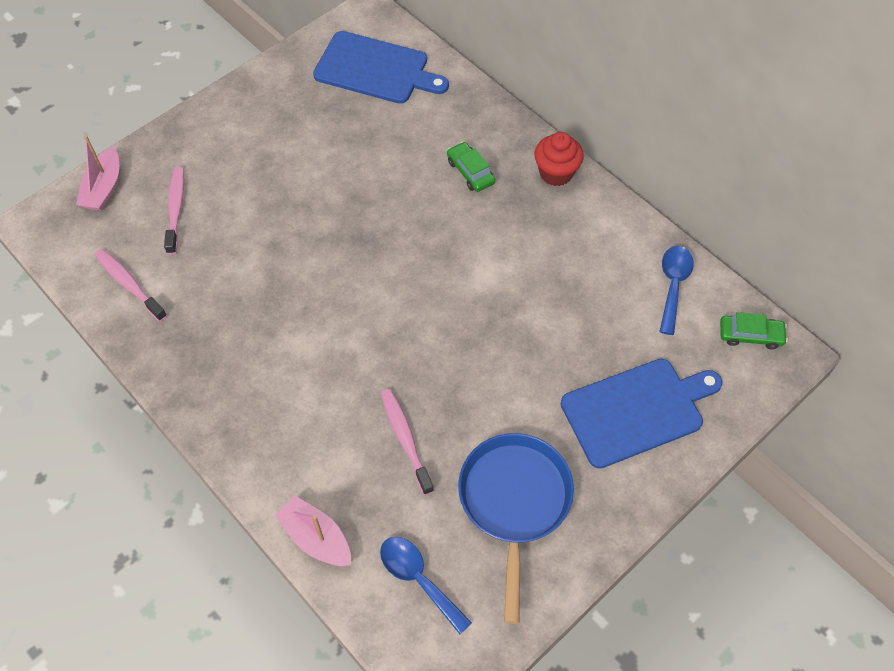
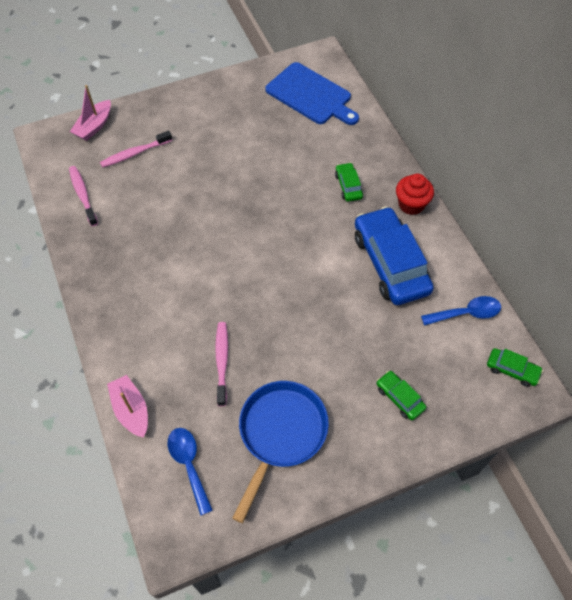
camera: 20 degrees right, 0 degrees up
(176, 209) = (135, 153): pink toothbrush -> pink toothbrush turned 135 degrees counterclockwise
(560, 252) = (390, 263): none -> blue car
(637, 411) = (399, 398): blue cutting board -> green car
(673, 285) = (466, 313): blue spoon -> blue spoon turned 45 degrees clockwise

